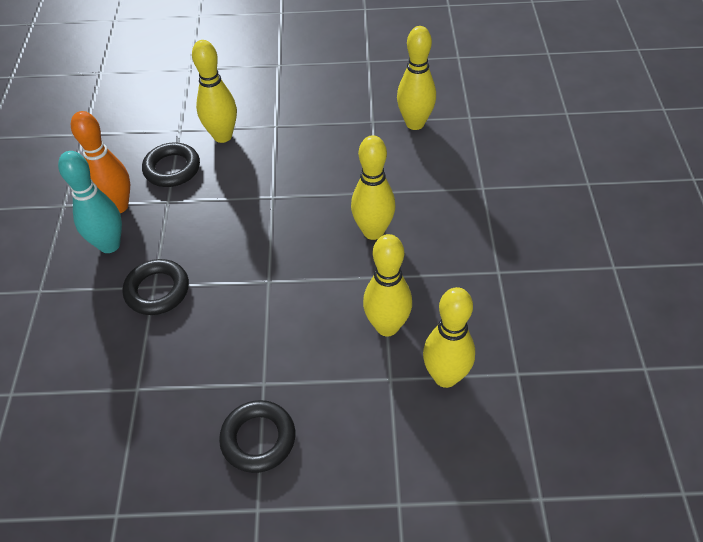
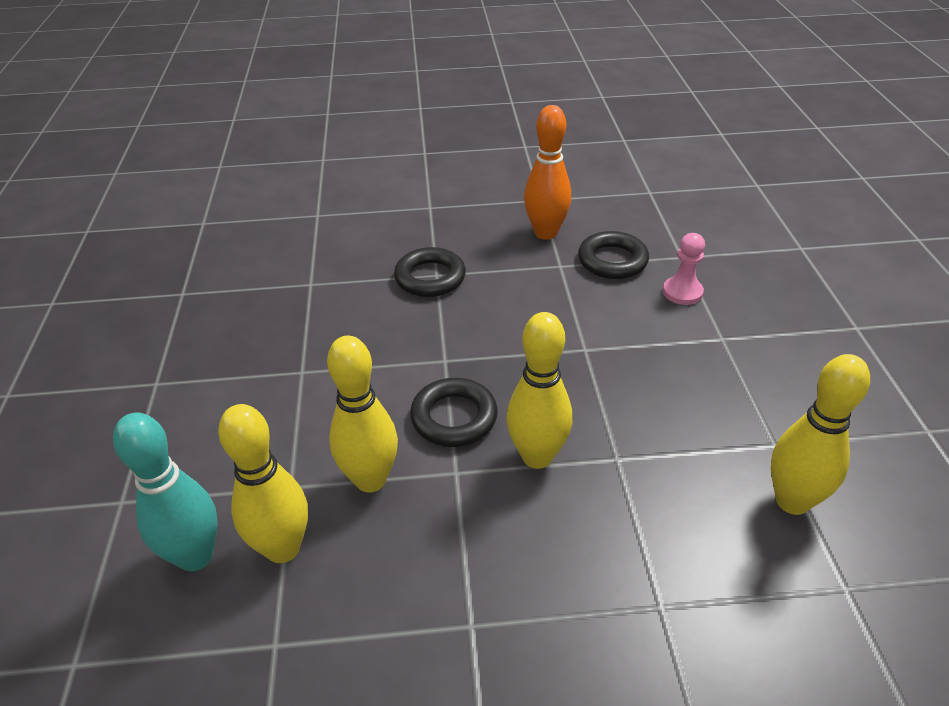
camera: 85 degrees right, 10 degrees down
(109, 245) = (490, 237): turquoise bowling pin -> turquoise bowling pin (195, 556)
(222, 136) = (682, 292): yellow bowling pin -> pink pawn
(258, 439) = (234, 375): black ring -> black ring (454, 417)

